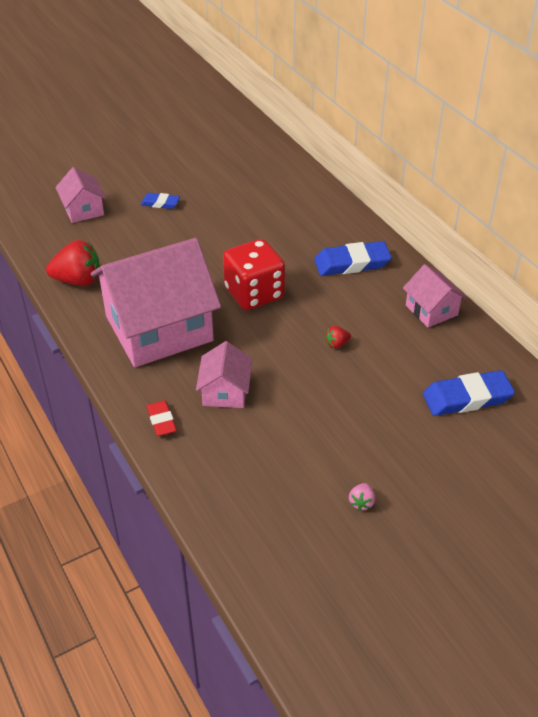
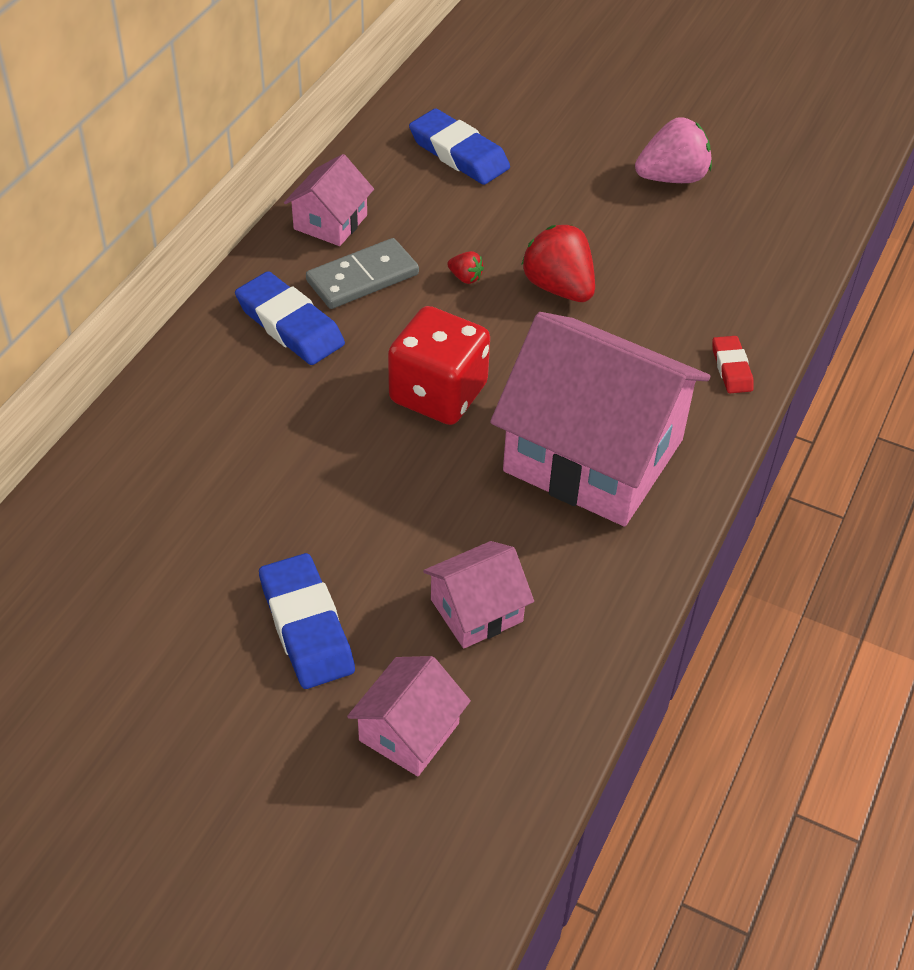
camera: 125 degrees left, 5 degrees up
(78, 280) = (585, 611): red strawberry -> red strawberry (559, 287)
(160, 203) = (306, 626): blue eraser -> blue eraser, size x1.77
(161, 421) = (731, 368): red eraser -> red eraser turned 45 degrees counterclockwise
(225, 391) = (635, 337): pink house -> pink house (476, 610)
(361, 502) = (672, 178): pink strawberry -> pink strawberry, size x2.18
(370, 303) = (362, 277): none -> grey domino

